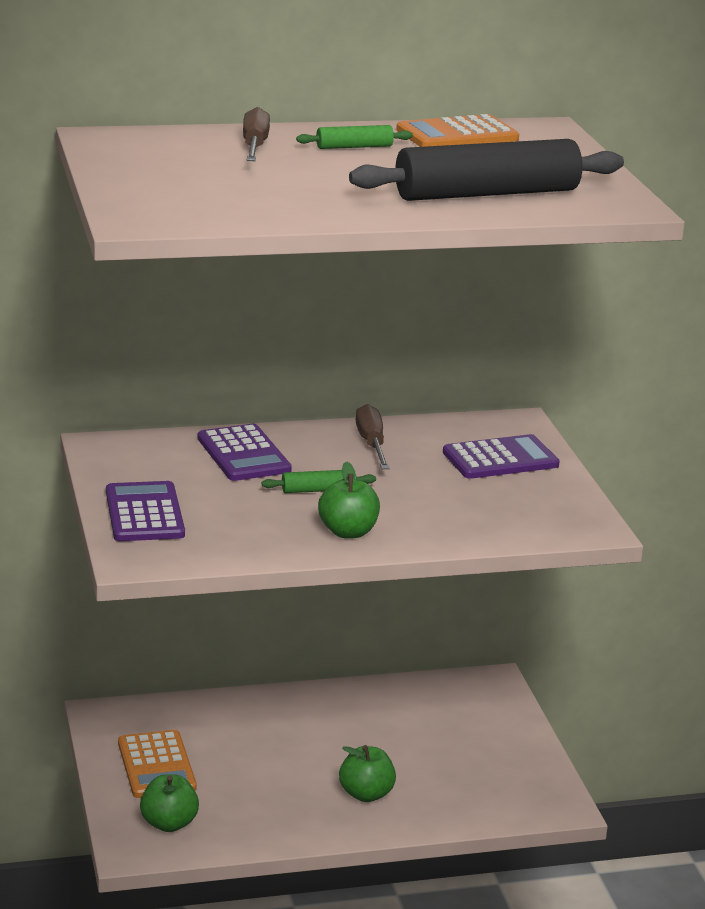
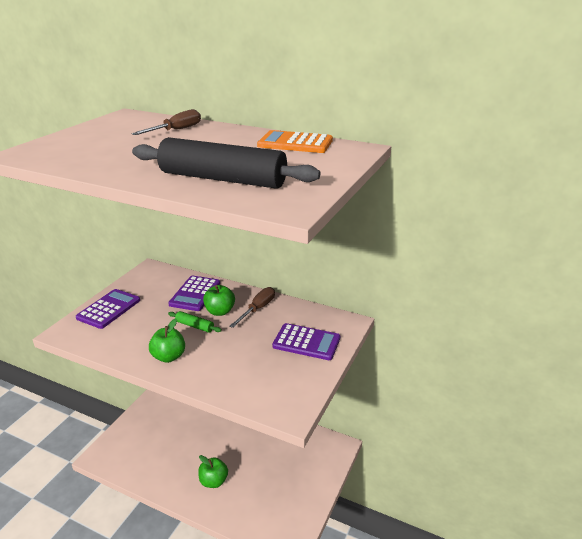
camera: 40 degrees right, 5 degrees up
(156, 765) = (156, 418): orange calculator -> none
(169, 823) = (125, 451): green apple -> green apple (220, 311)
(354, 147) = (223, 139): green rolling pin -> none

